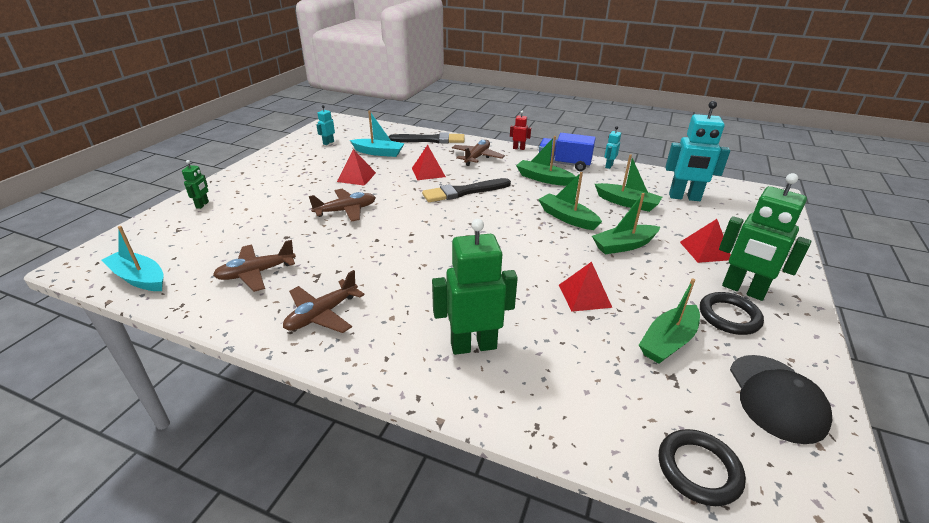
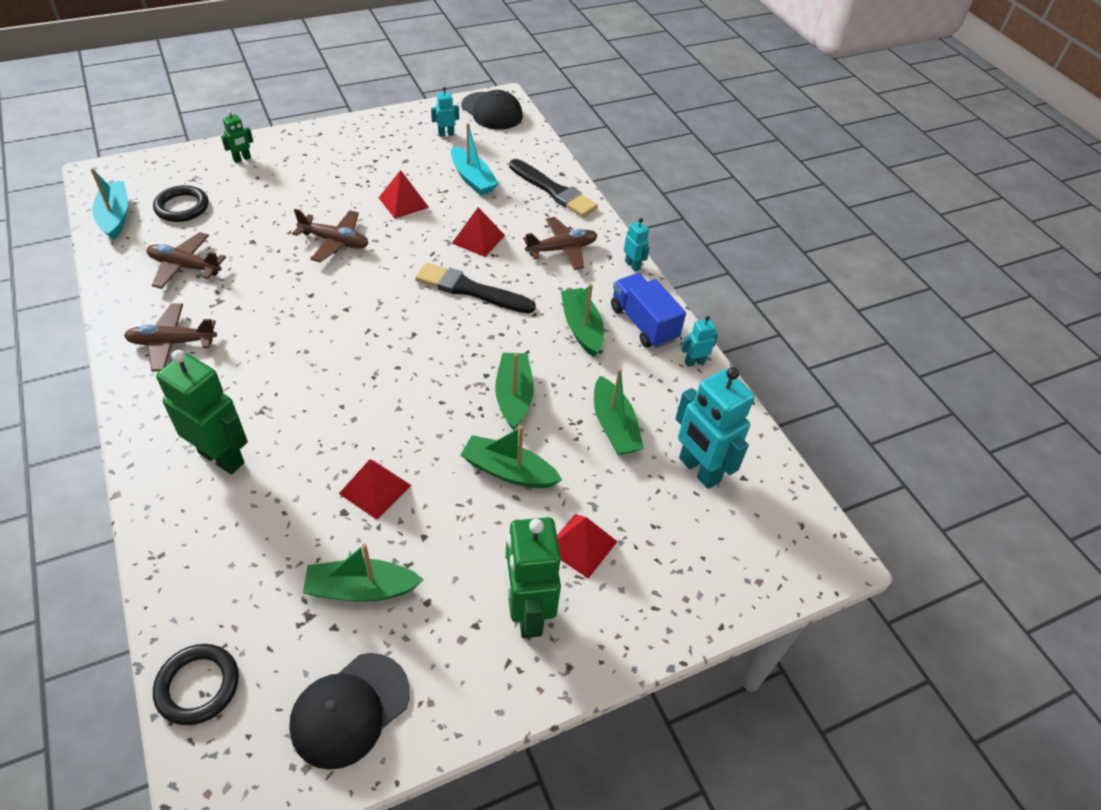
camera: 40 degrees right, 15 degrees up
(338, 126) = (492, 111): none -> black cap
(519, 148) = (632, 265): red robot -> turquoise robot
(729, 316) = (458, 620): black ring -> black ring (182, 207)

